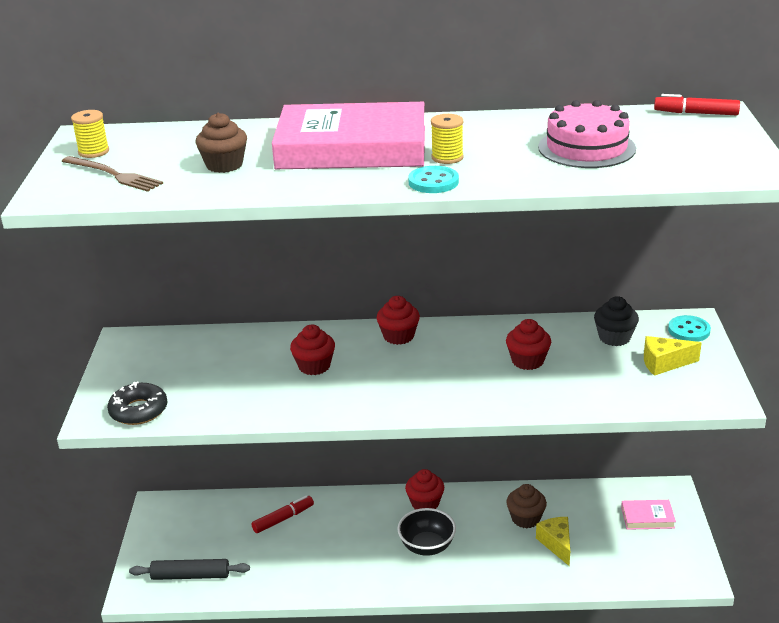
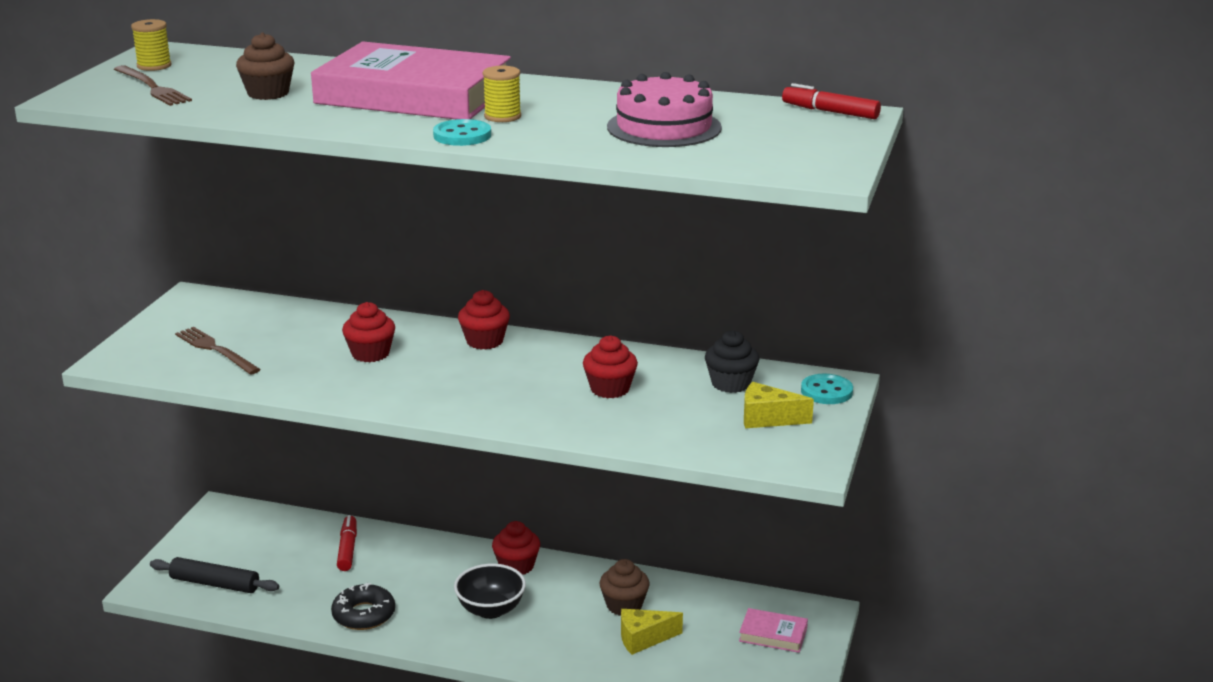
camera: 15 degrees right, 5 degrees down
(138, 410) = (159, 363): black donut -> black donut (364, 615)
(180, 388) = (215, 350): none -> brown fork
(283, 519) = (347, 549): red marker -> red marker turned 75 degrees counterclockwise
(556, 544) = (643, 639): yellow cheese -> yellow cheese turned 105 degrees counterclockwise

